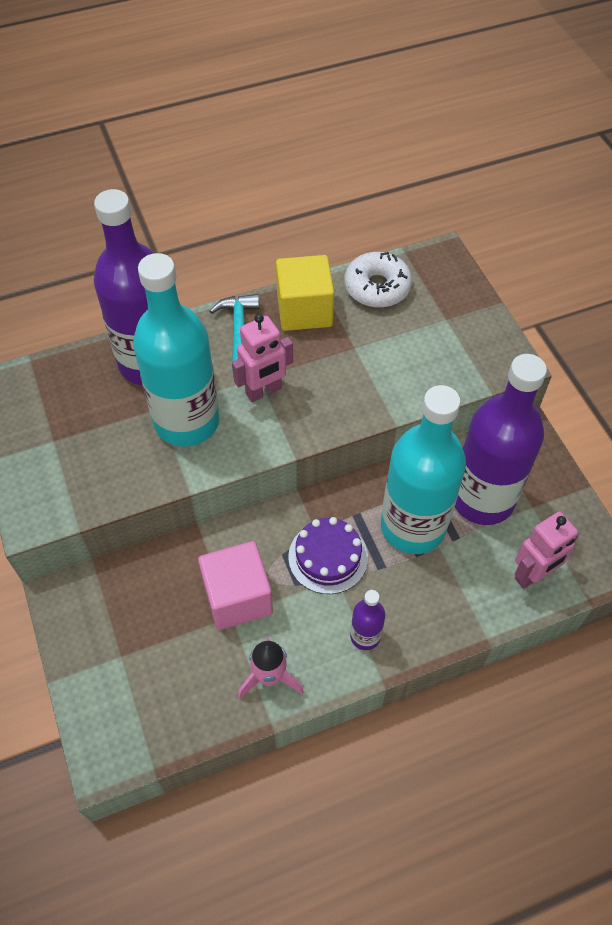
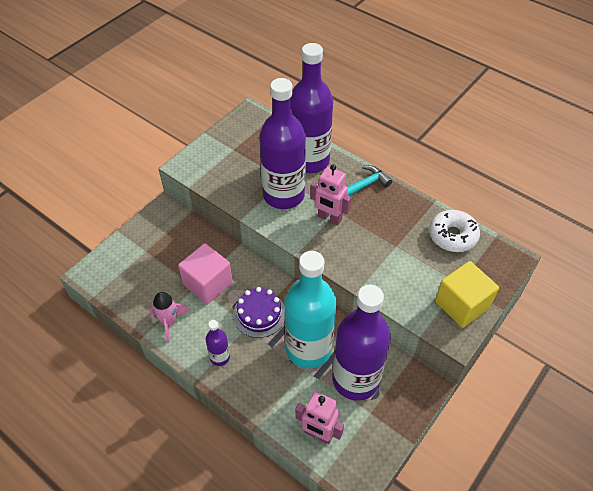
camera: 60 degrees right, 5 degrees down
(187, 421) = (283, 195): turquoise bottle -> purple bottle
(304, 310) = (403, 209): yellow cube -> yellow cube (462, 305)

